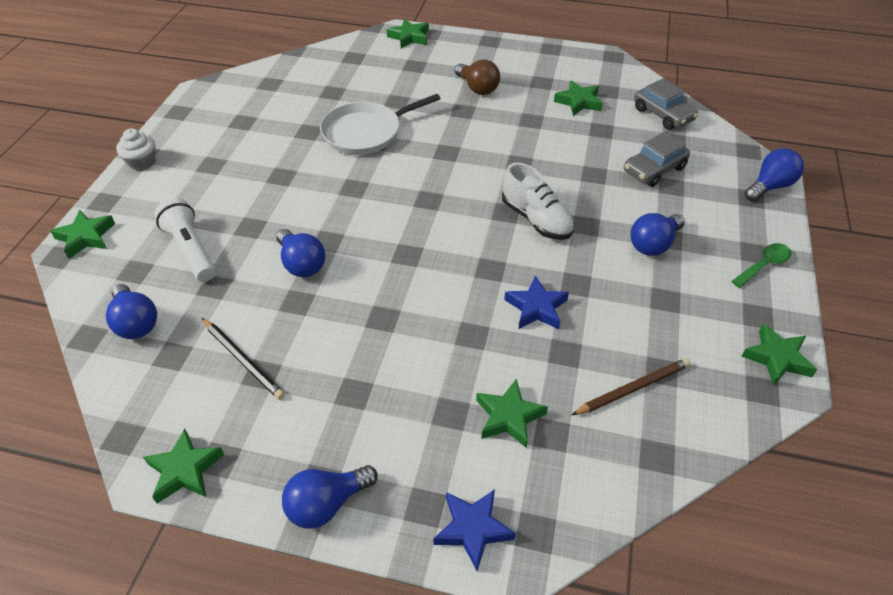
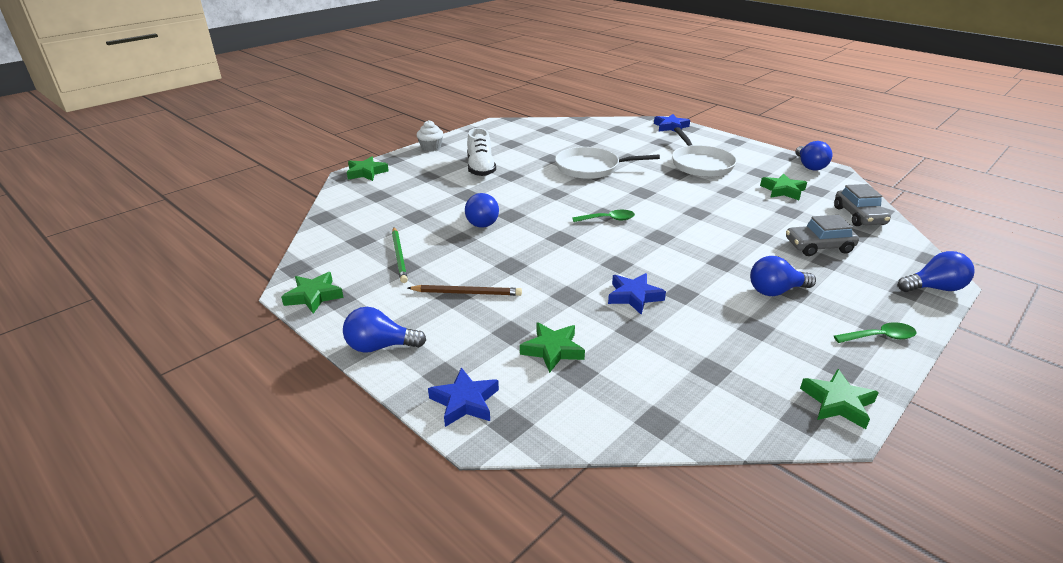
camera: 30 degrees right, 15 degrees down
(136, 323) = (355, 219): blue light bulb -> blue light bulb (809, 166)
(191, 250) = (420, 195): white flashlight -> none
(243, 360) = (399, 256): black pencil -> green pencil
(409, 37) = (671, 127): green star -> blue star
(438, 207) = (608, 219): none -> green spoon
(477, 88) = (700, 164): brown light bulb -> white pan
(536, 219) = (681, 247): white shoe -> white shoe (481, 168)
(633, 388) = (674, 371): brown pencil -> brown pencil (467, 293)

